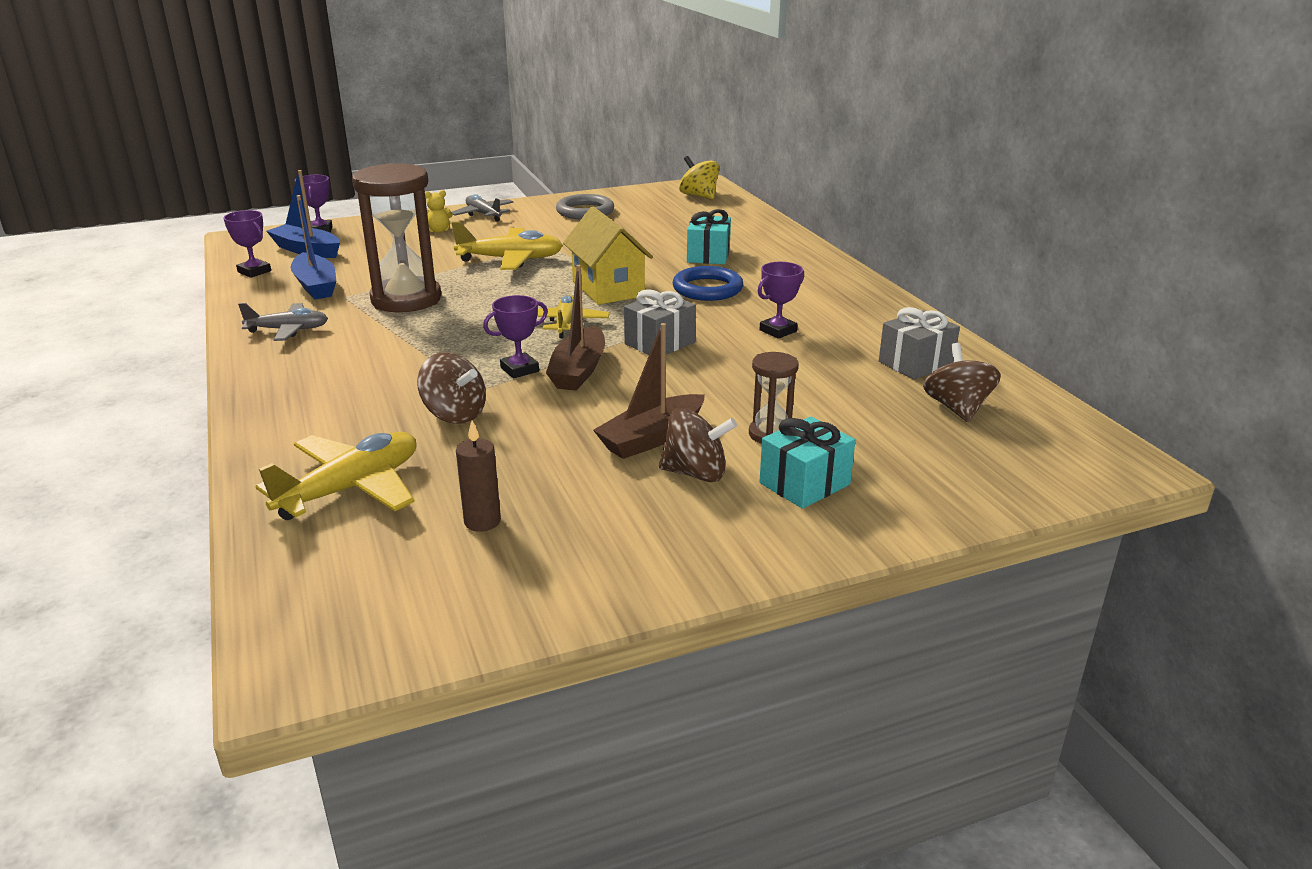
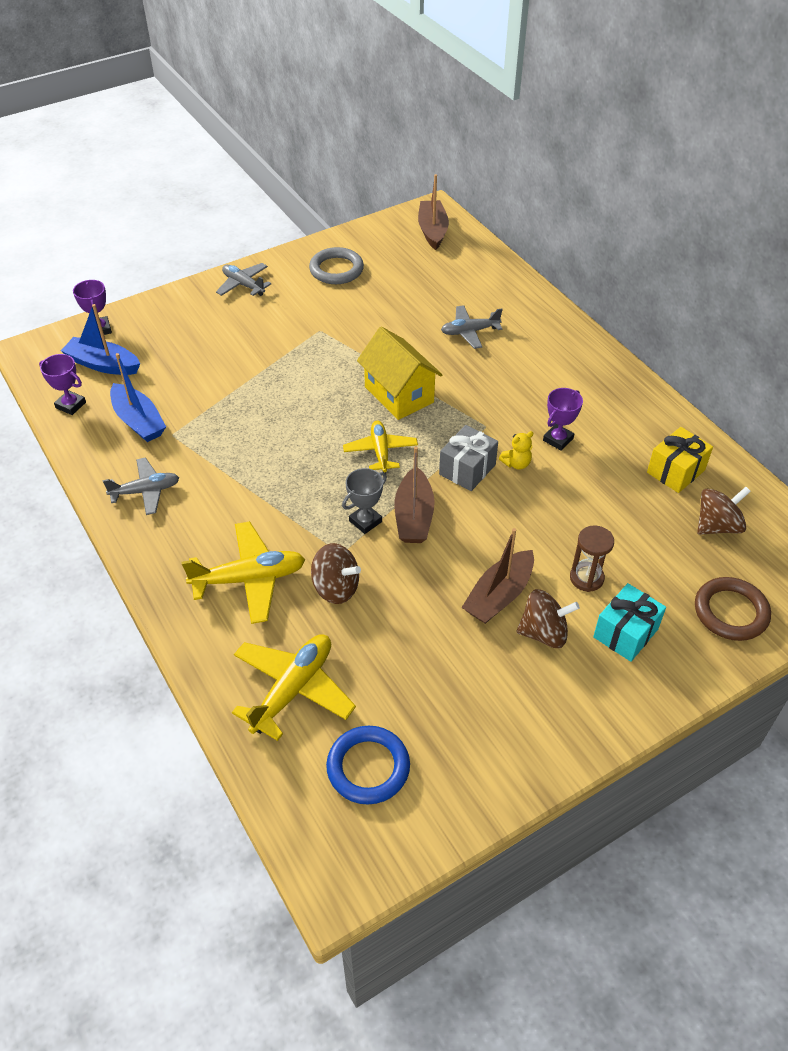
camera: 10 degrees left, 20 degrees up
(406, 299) = (229, 432): brown hourglass -> none
(438, 231) = (212, 318): yellow teddy bear -> yellow teddy bear (516, 463)
(482, 521) = (406, 711): brown candle -> none
(511, 260) = (297, 358): yellow plane -> yellow plane (249, 579)
(519, 369) = (365, 521): purple trophy -> grey trophy
(699, 196) = (432, 231): yellow spinning top -> brown boat
(707, 289) = (483, 384): blue ring -> blue ring (368, 767)
(708, 255) = (469, 332): turquoise gift -> grey plane
(915, 364) = (675, 471): grey gift -> yellow gift
(955, 479) = (730, 612): none -> brown ring
(957, 408) = (717, 526): brown spinning top -> brown spinning top turned 75 degrees clockwise

